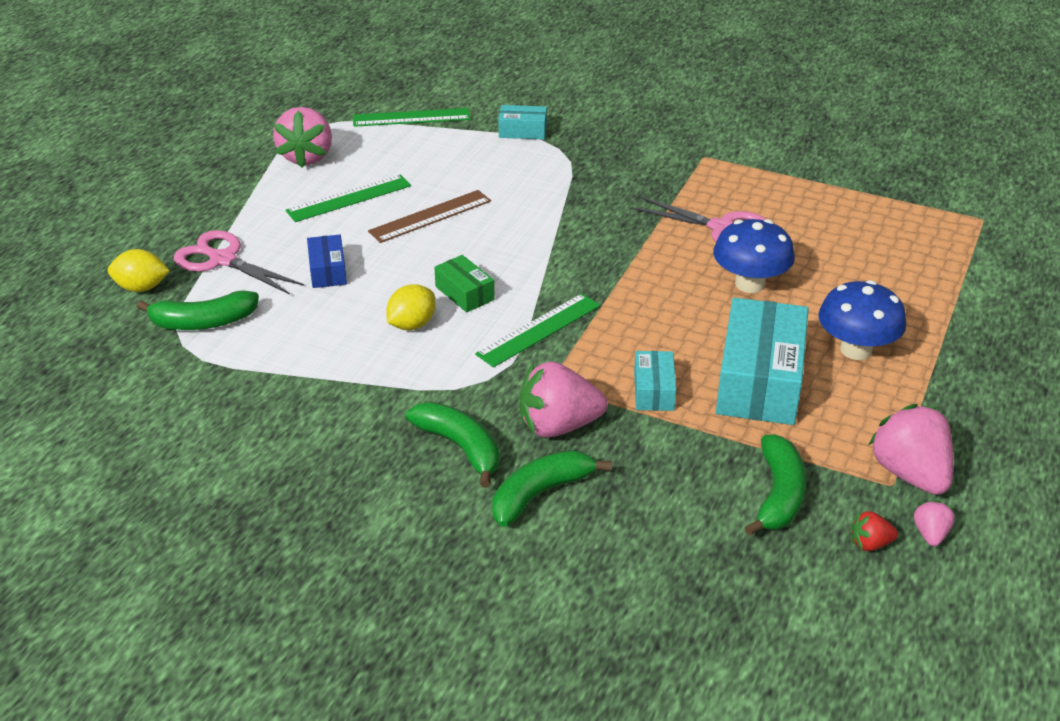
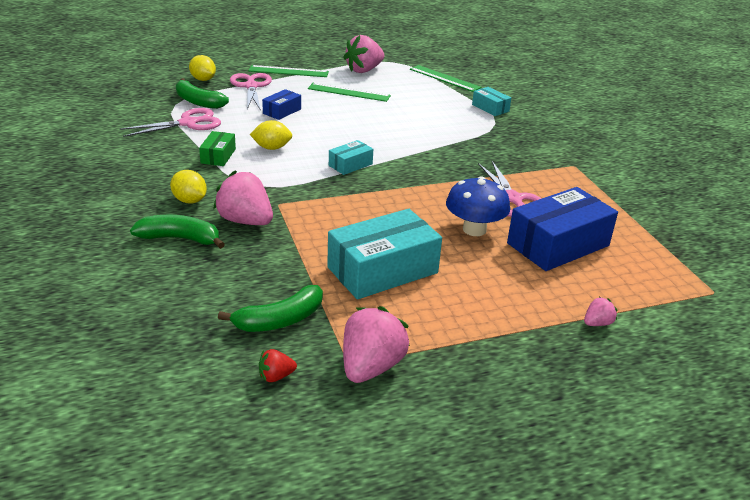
camera: 45 degrees right, 5 degrees down
(254, 358) = (188, 123): none -> pink scissors
(430, 216) = (370, 116): brown ruler -> none
(460, 447) = (190, 200): green banana -> yellow lemon
(464, 293) = (320, 150): green box -> green box (218, 156)
(539, 330) = (321, 182): green ruler -> green ruler (288, 71)
(653, 391) = (319, 238): turquoise box -> turquoise box (350, 165)
(828, 252) = (558, 244): none -> blue box
(856, 349) = (471, 294): blue mushroom -> none
(870, 544) = (276, 376): red strawberry -> red strawberry turned 60 degrees counterclockwise
(930, 534) = (318, 400): pink strawberry -> pink strawberry (597, 323)

